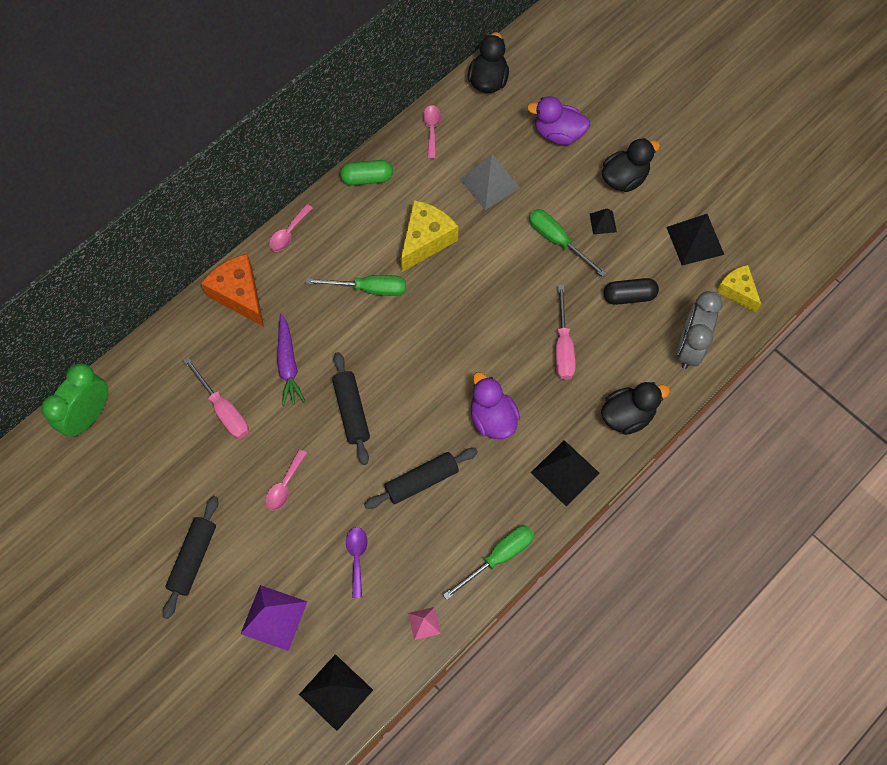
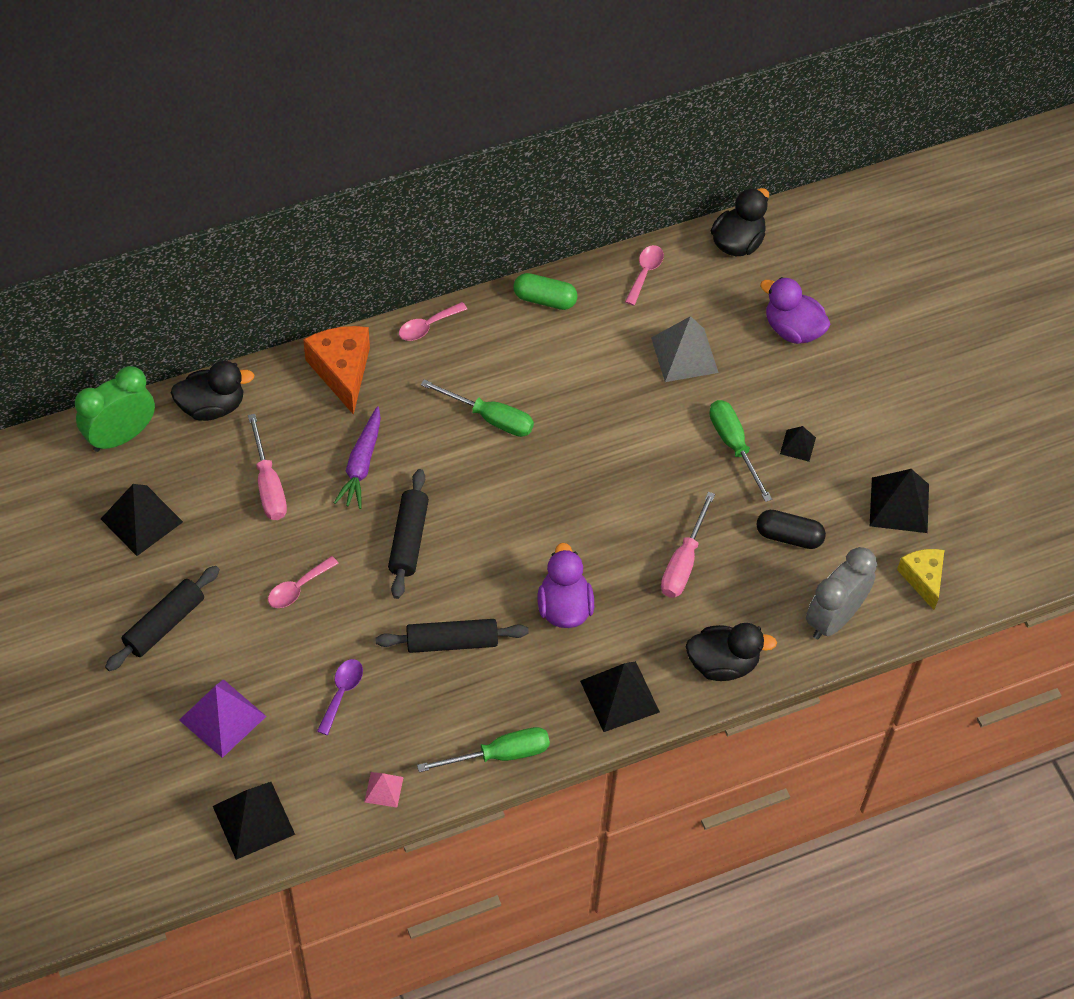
camera: 20 degrees right, 10 degrees down
(136, 479) = (141, 520): none -> black pyramid
(426, 240) = (580, 390): yellow cheese -> none
(624, 178) = (847, 406): black duck -> black duck (212, 406)

